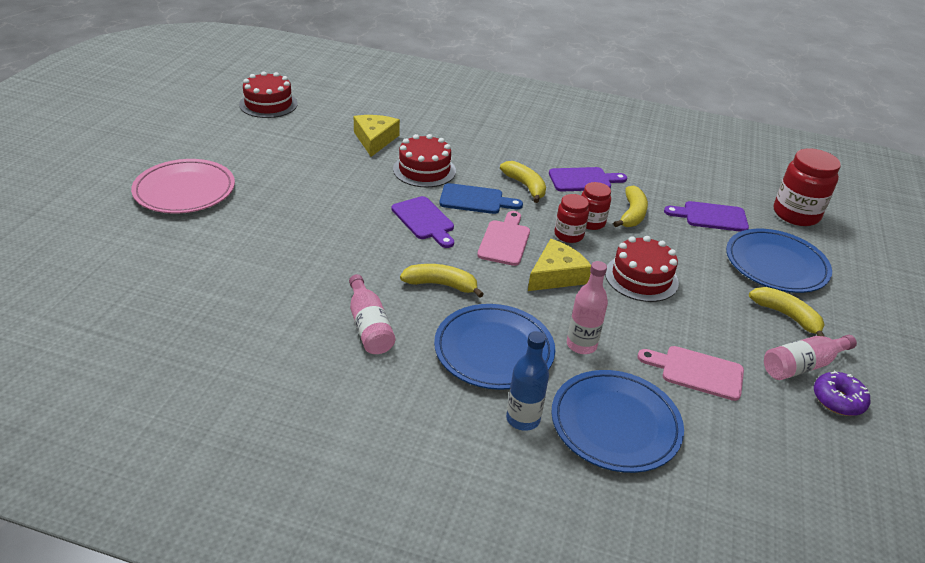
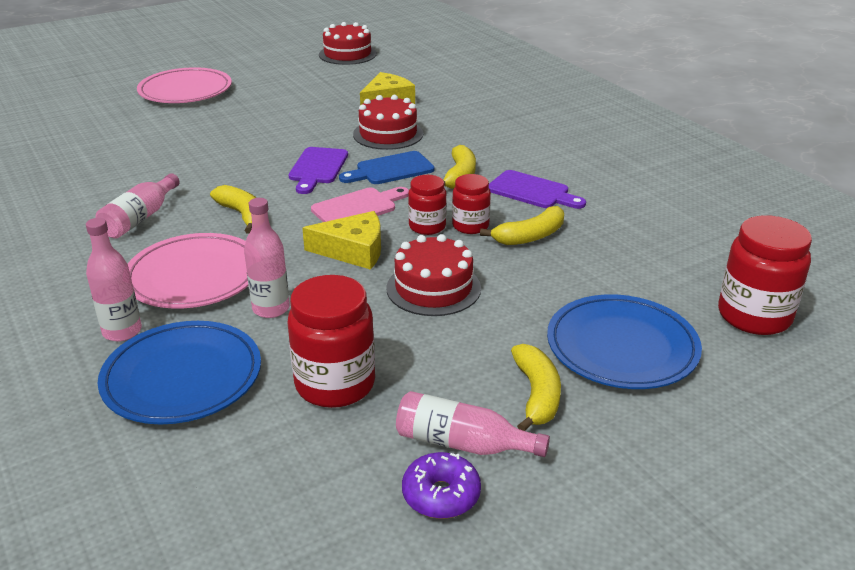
camera: 45 degrees right, 5 degrees down
(475, 200) = (391, 169): blue cutting board -> blue cutting board turned 105 degrees clockwise
(494, 350) = (194, 276): blue plate -> pink plate
(523, 419) = (122, 331): blue bottle -> pink bottle
(697, 372) = (335, 384): pink cutting board -> red jar
(711, 217) = (624, 273): purple cutting board -> none

